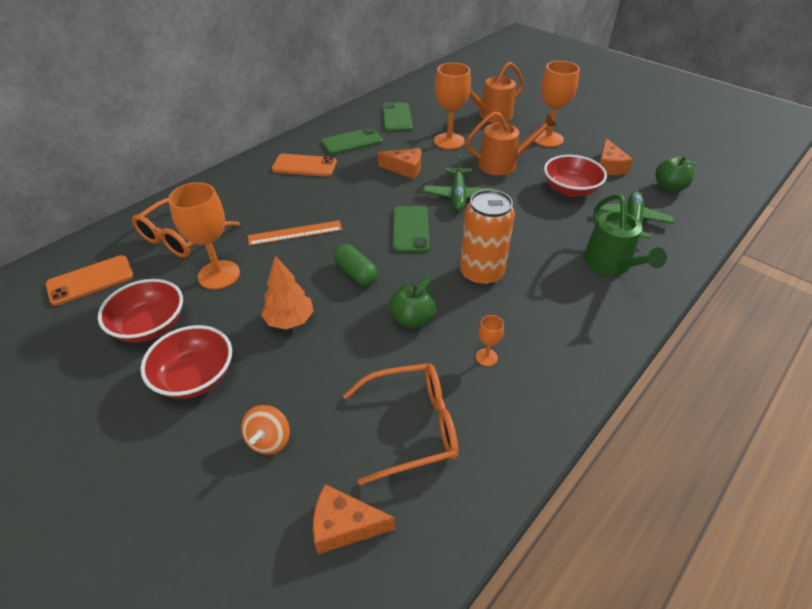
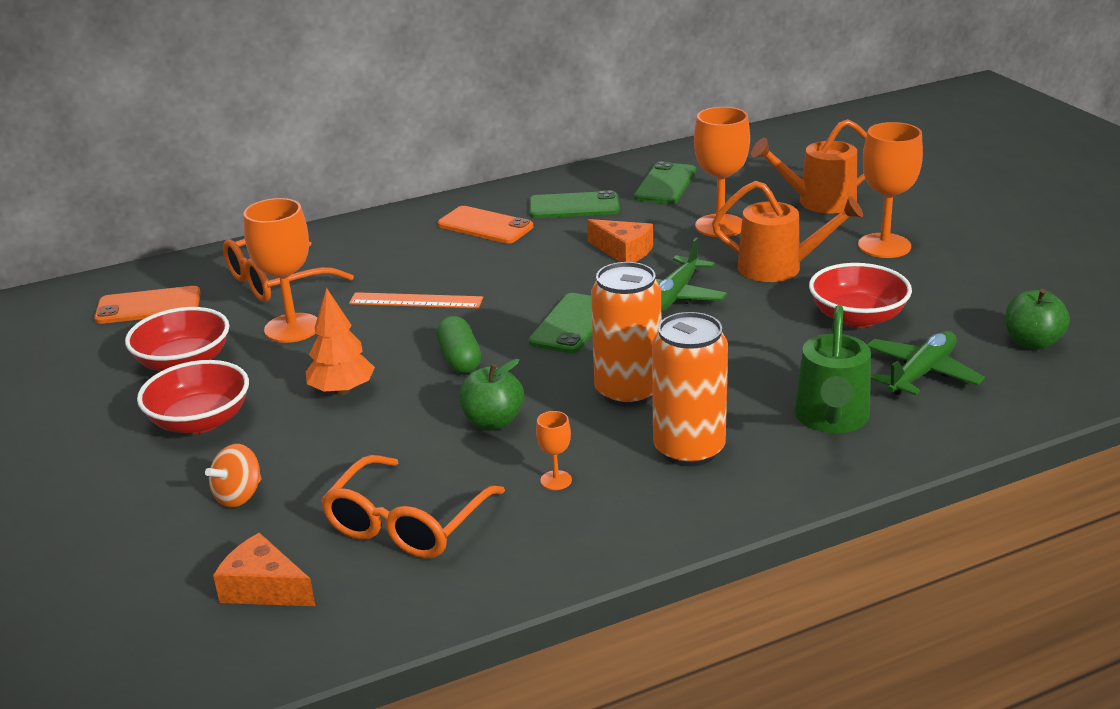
camera: 25 degrees right, 15 degrees down
(412, 426) = (406, 524): orange glasses -> orange glasses turned 105 degrees clockwise
(549, 309) = (689, 449): none -> orange can
(609, 166) = (953, 298): orange cheese -> none

